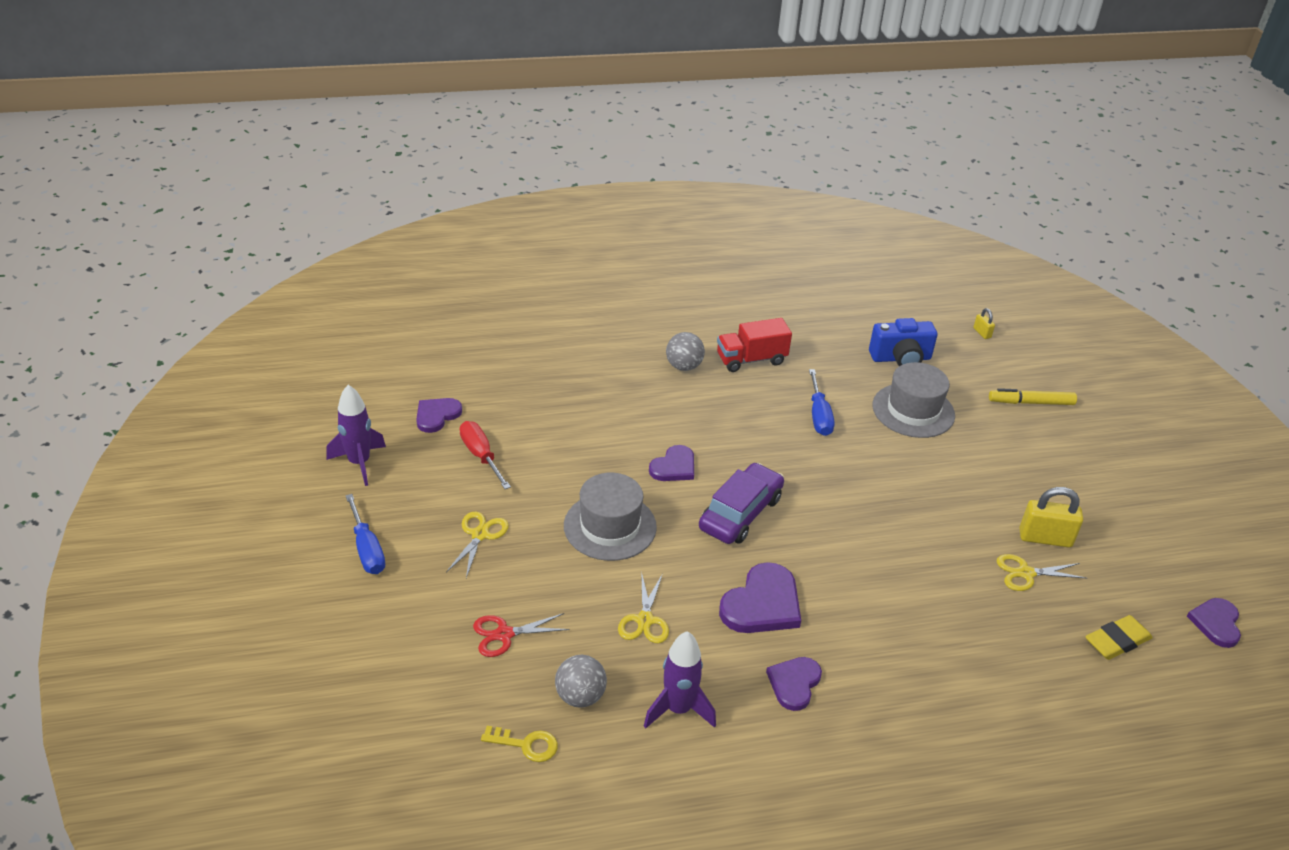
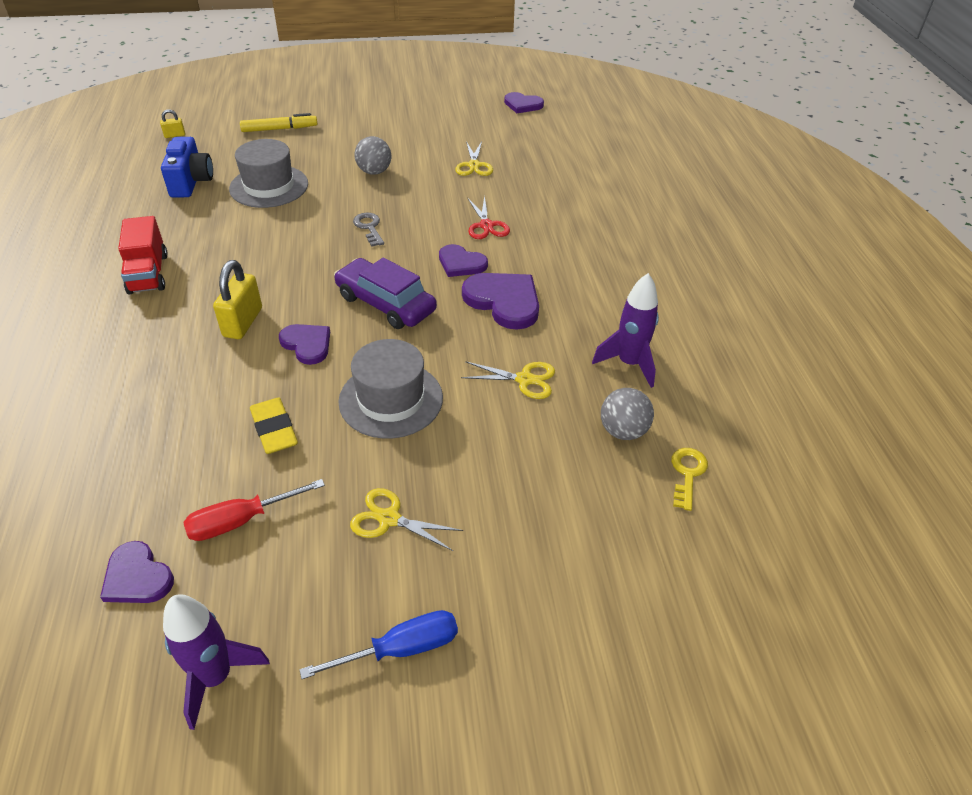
camera: 85 degrees left, 5 degrees up
(504, 634) = (547, 493): red scissors -> red scissors (486, 225)
(684, 366) = (137, 324): grey ball -> grey ball (374, 172)
(794, 683) = (592, 293): purple heart -> purple heart (461, 263)
(819, 416) = (258, 240): blue screwdriver -> none
(863, 491) = (369, 228): none -> grey key
(1031, 402) = (279, 129): yellow marker -> yellow marker turned 105 degrees counterclockwise
(1045, 538) = (438, 151): yellow padlock -> yellow padlock (243, 322)
(1117, 641) = (540, 142): yellow eraser -> yellow eraser (274, 429)

